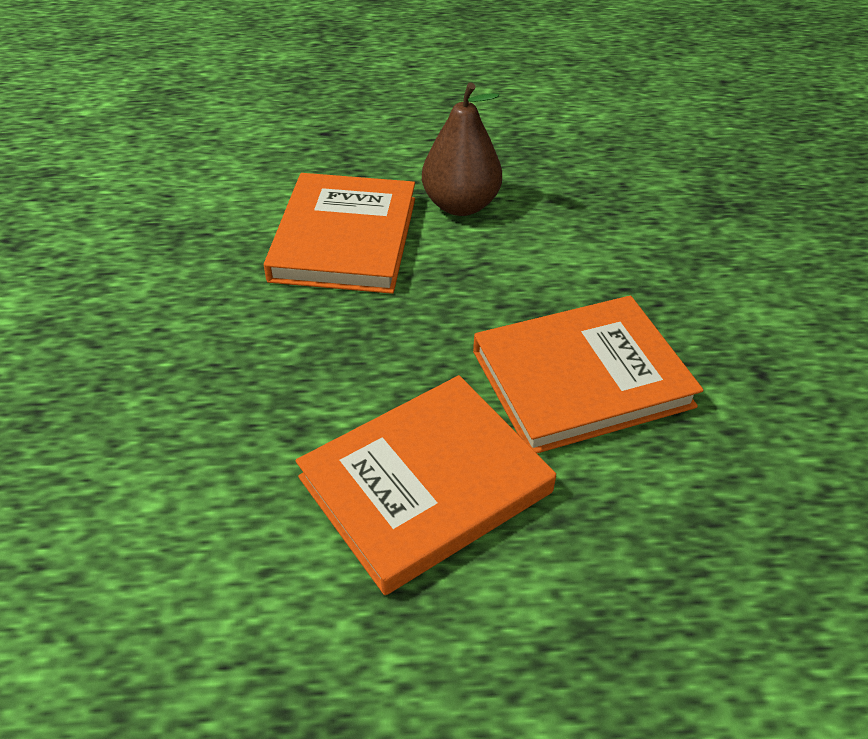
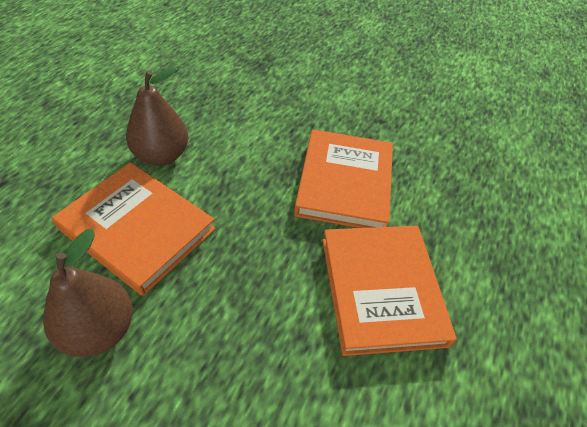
camera: 65 degrees left, 5 degrees up
(212, 273) = (99, 330): none -> brown pear

